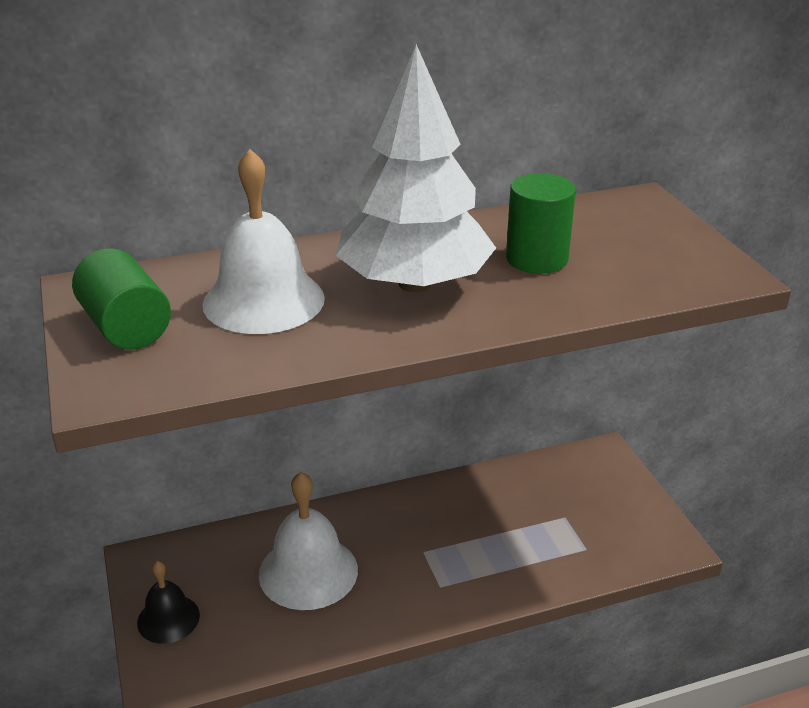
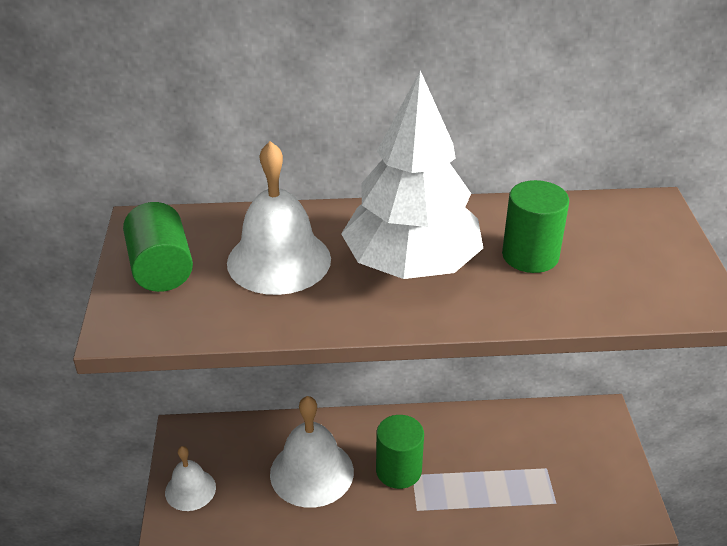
camera: 15 degrees right, 5 degrees up
(168, 618) = (190, 489): black bell -> white bell
(406, 550) = (398, 470): none -> green cylinder

